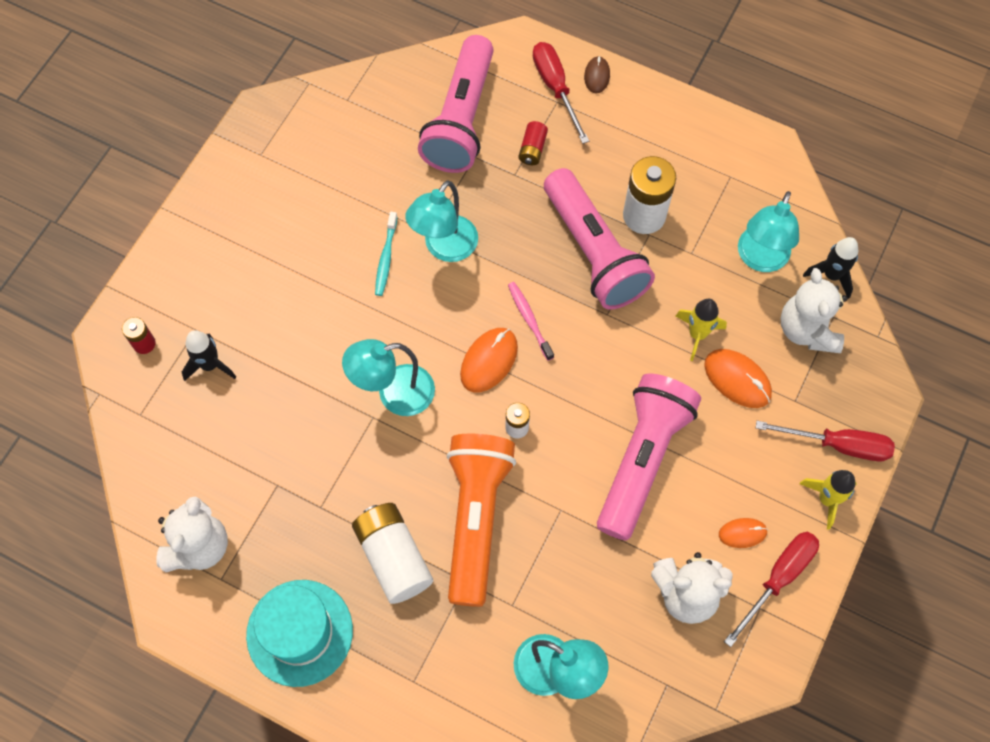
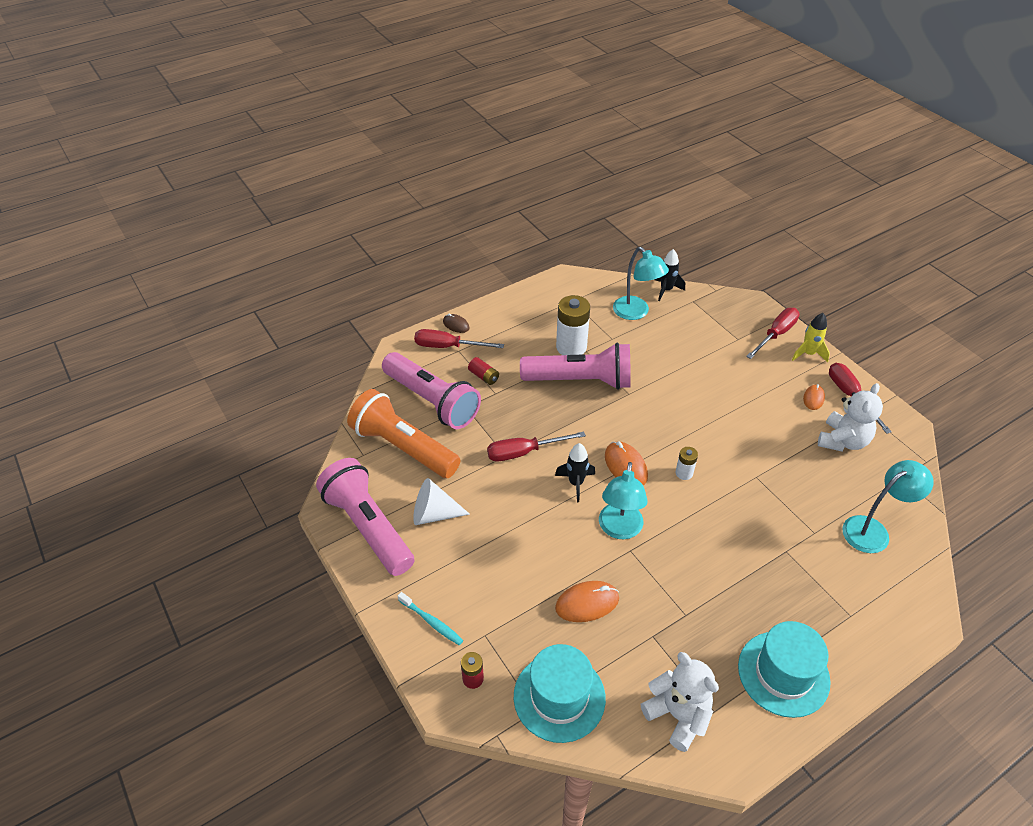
camera: 60 degrees left, 20 degrees down
(163, 429) = (559, 697): none -> turquoise hat
(210, 365) = (523, 638): black rocket -> black rocket (576, 483)
(310, 207) = (434, 514): none -> white cone
(386, 258) = (508, 488): turquoise toothbrush -> turquoise toothbrush (431, 622)
(393, 557) = (748, 585): white battery -> none
(445, 248) = (524, 452): turquoise lamp -> red screwdriver
(476, 518) = (740, 524): orange flashlight -> orange flashlight (403, 447)
(529, 320) = (608, 432): pink toothbrush -> none
(643, 459) = (740, 421): pink flashlight -> pink flashlight (368, 526)
(697, 334) = (669, 360): yellow rocket -> none
(737, 379) = (710, 356): orange mouse -> orange mouse (587, 603)
(807, 330) = (695, 314): white teddy bear -> none

